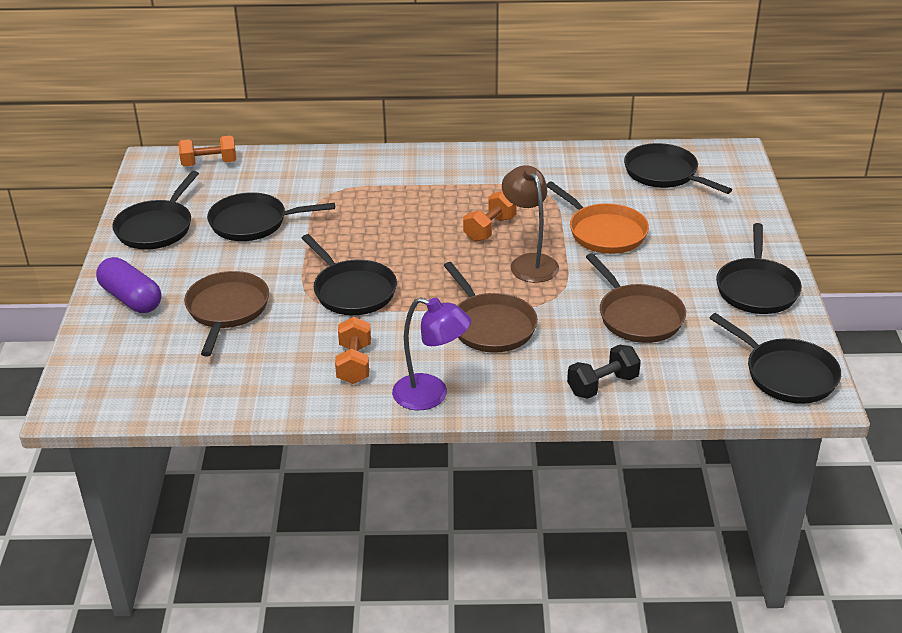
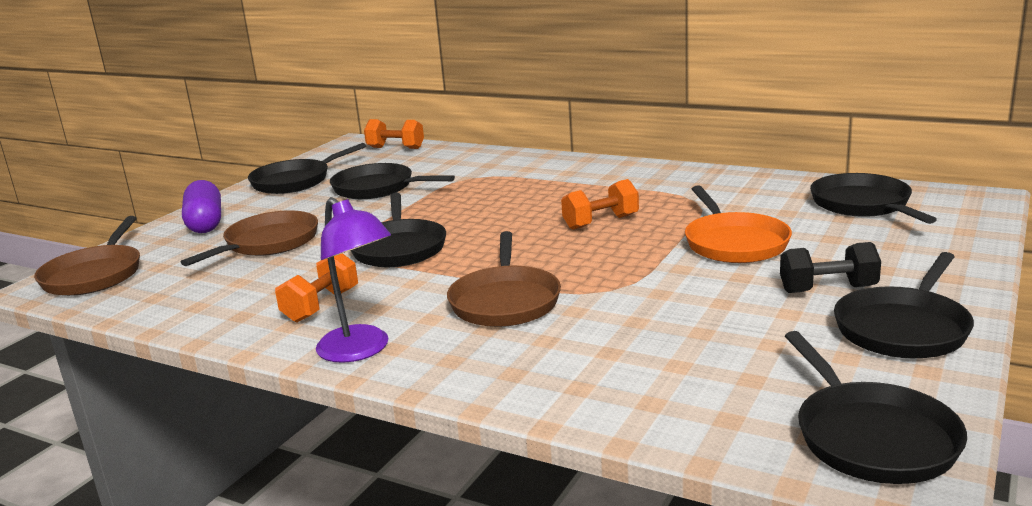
camera: 30 degrees right, 15 degrees down
(529, 262) = (614, 255): brown lamp -> none
(602, 385) = (576, 387): black dumbbell -> black dumbbell (828, 289)
(637, 316) = (698, 326): brown pan -> brown pan (95, 275)

